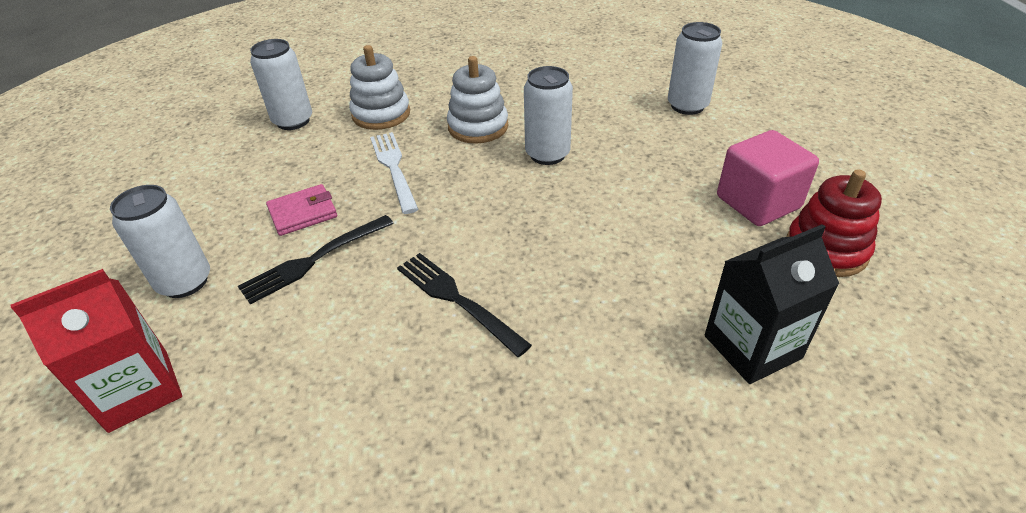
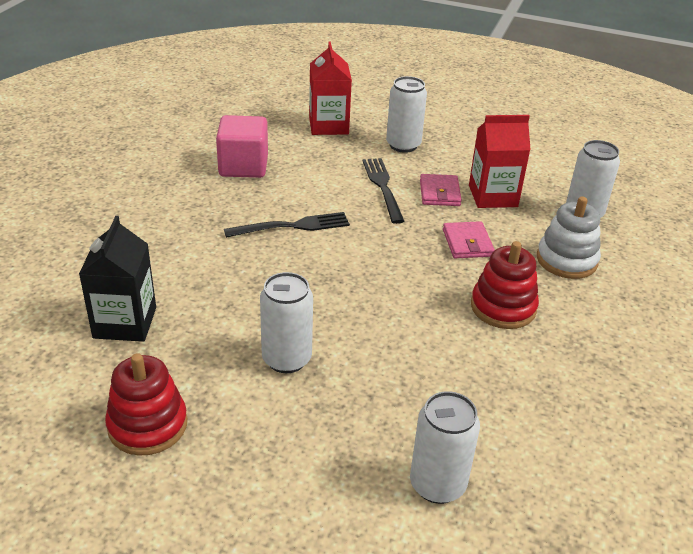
camera: 115 degrees right, 5 degrees down
(288, 177) = (493, 196): none -> red carton
(394, 168) = (467, 243): white fork -> pink wallet
(478, 127) = (503, 307): white stacking toy -> red stacking toy
(547, 154) = (422, 330): white can -> white can (286, 359)
(758, 202) = (238, 425): pink cube -> pink cube (243, 166)

